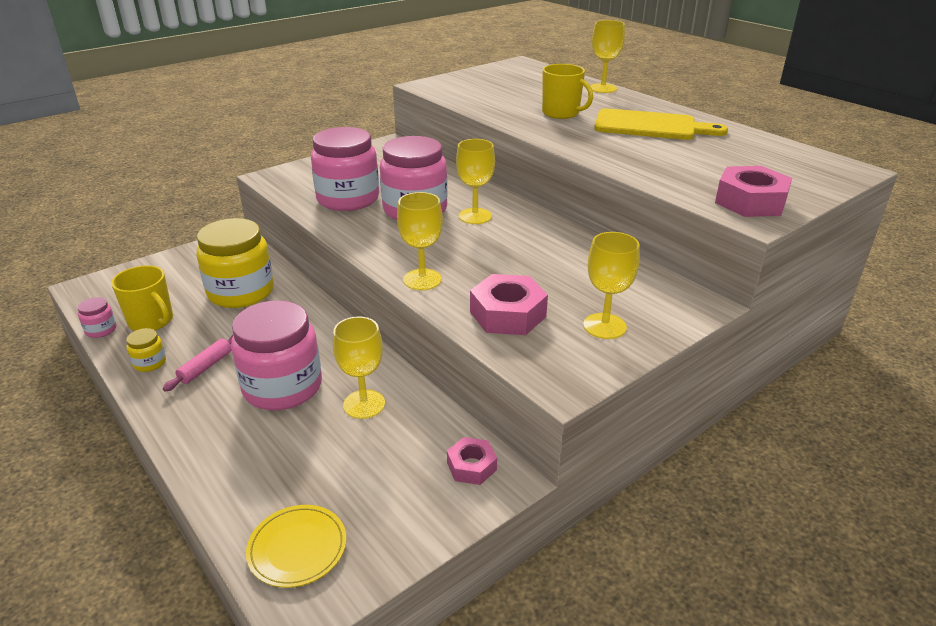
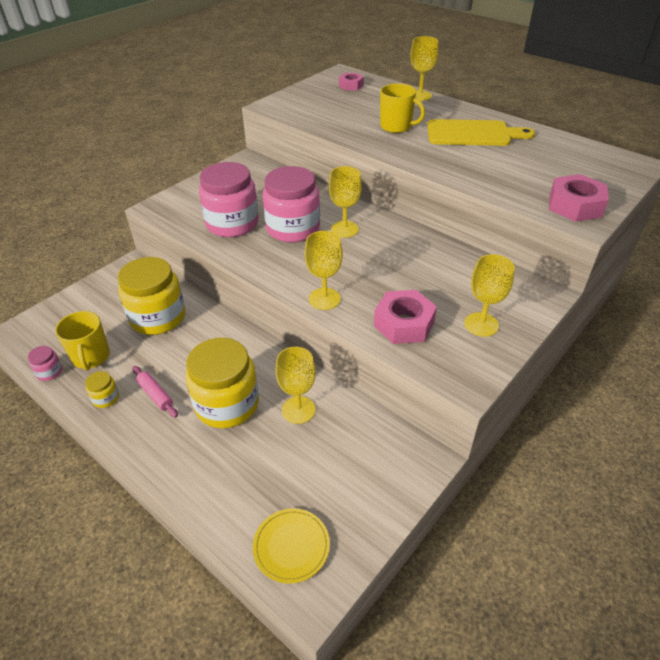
camera: 10 degrees left, 10 degrees up
(152, 321) = (91, 357): yellow mug -> yellow mug turned 45 degrees clockwise
(206, 367) = (155, 395): pink rolling pin -> pink rolling pin turned 60 degrees counterclockwise
(282, 387) = (227, 404): pink jar -> yellow jar
(471, 466) = (400, 452): pink nut -> pink nut (351, 85)

